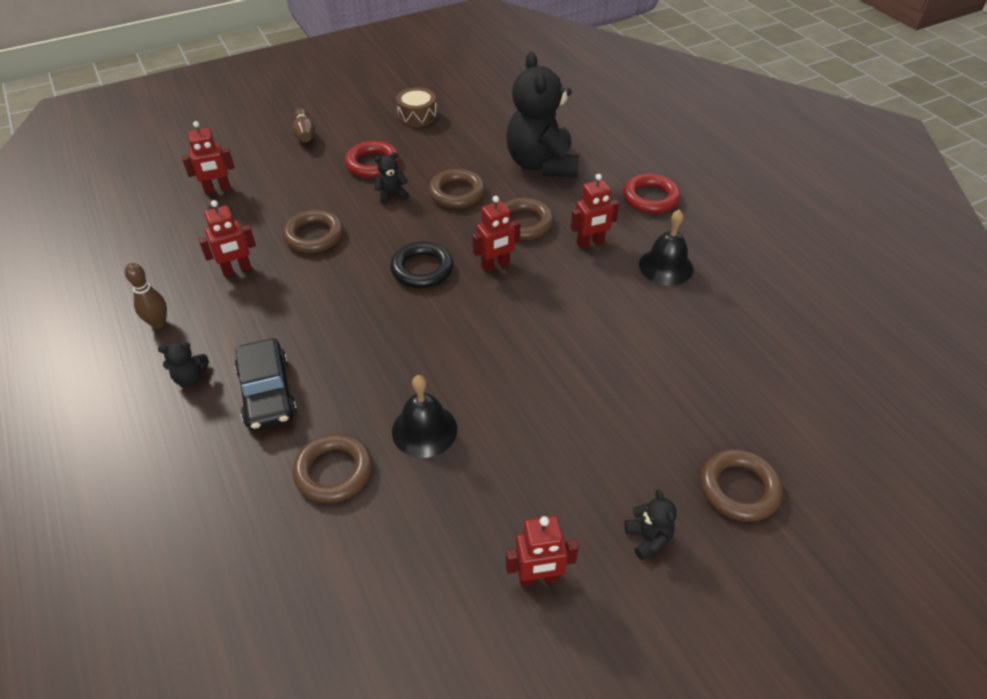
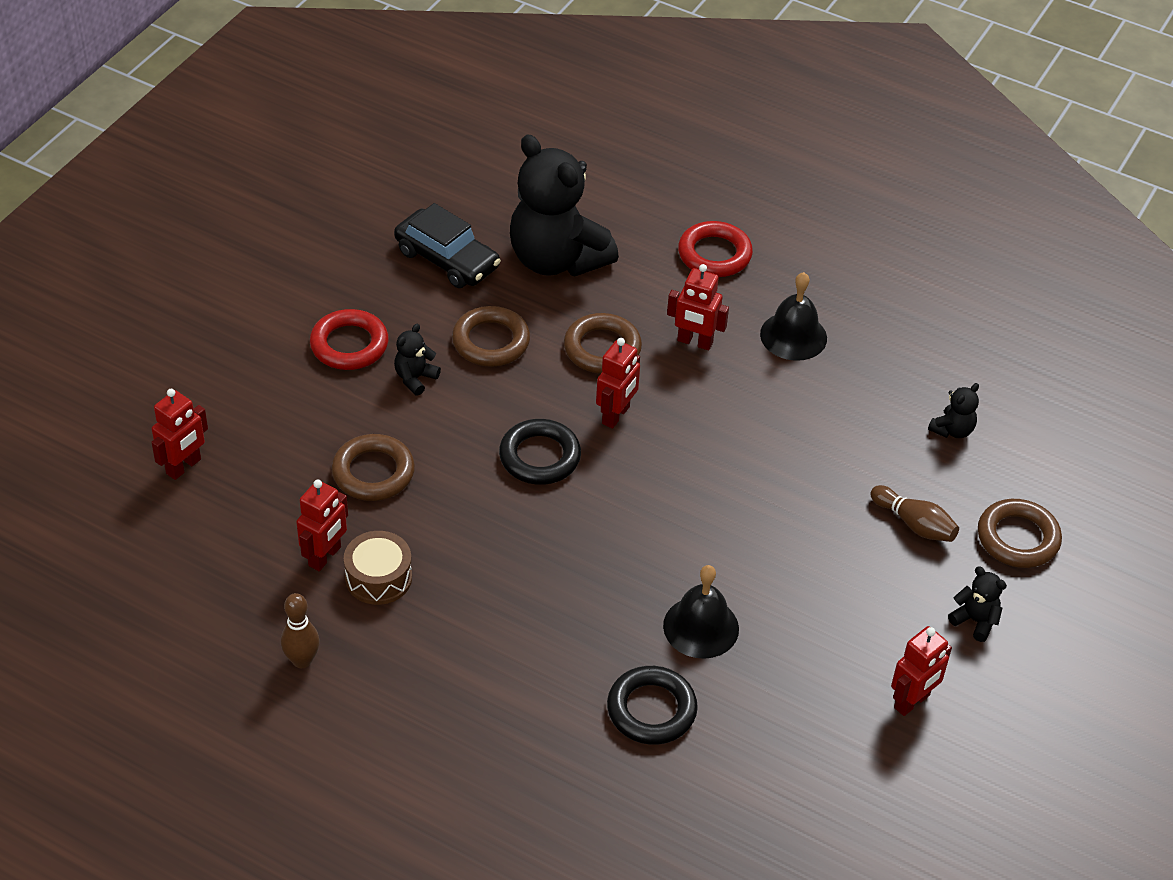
camera: 35 degrees left, 0 degrees up
(191, 378) = (408, 698): black teddy bear -> black teddy bear (952, 430)
(267, 393) = (508, 672): black car -> black car (447, 259)
(304, 134) = (214, 338): brown bowling pin -> brown bowling pin (914, 524)
(334, 471) = (651, 710): brown ring -> black ring
(417, 115) = (338, 249): brown drum -> brown drum (378, 577)
(590, 243) = (694, 342): red robot -> red robot turned 75 degrees clockwise

